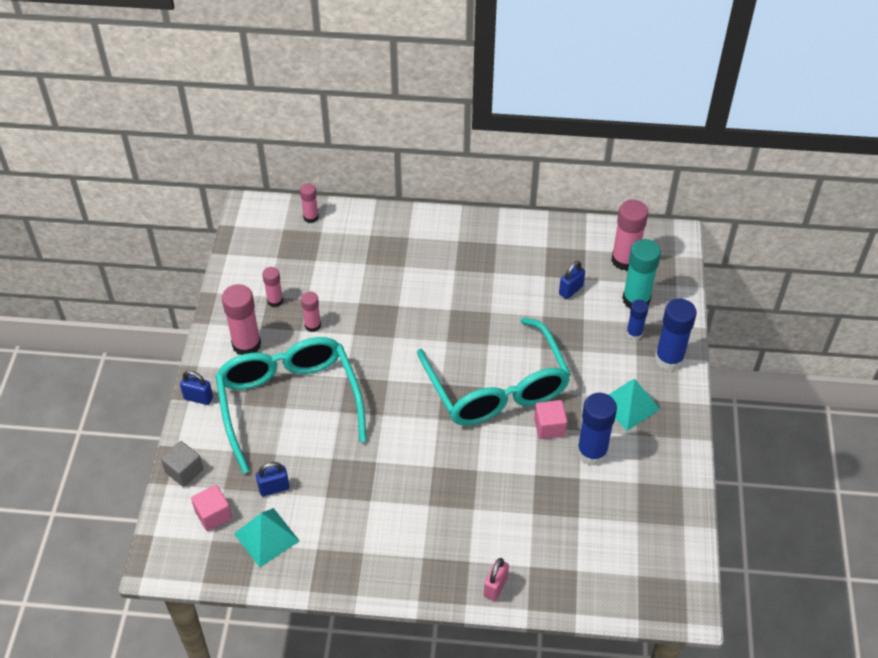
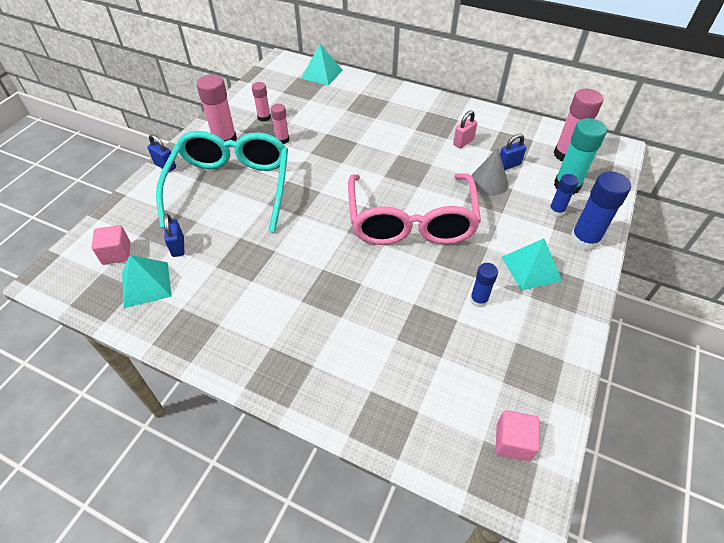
camera: 20 degrees right, 0 degrees up
(184, 471) = (118, 214): grey cube -> none
(274, 488) = (178, 247): blue padlock -> blue padlock turned 75 degrees clockwise
(311, 217) = (322, 74): pink glue stick -> turquoise pyramid
(495, 587) = (326, 400): pink padlock -> pink padlock (463, 142)
(497, 387) = (411, 221): turquoise glasses -> pink glasses
(549, 427) = (445, 266): pink cube -> pink cube (512, 442)
(557, 318) = (488, 182): none -> grey cone
(592, 452) = (478, 300): blue glue stick -> blue glue stick, size x0.57

